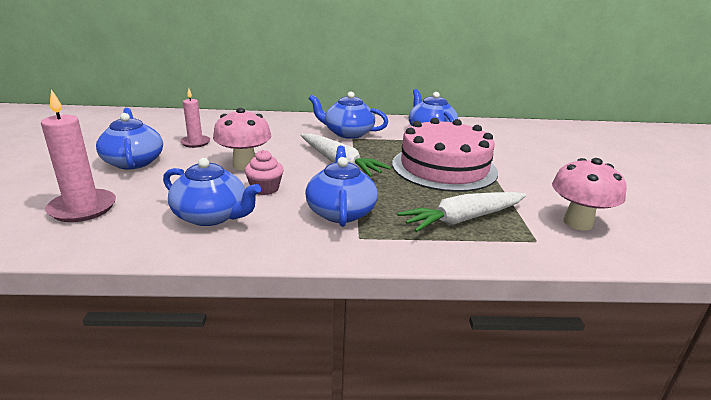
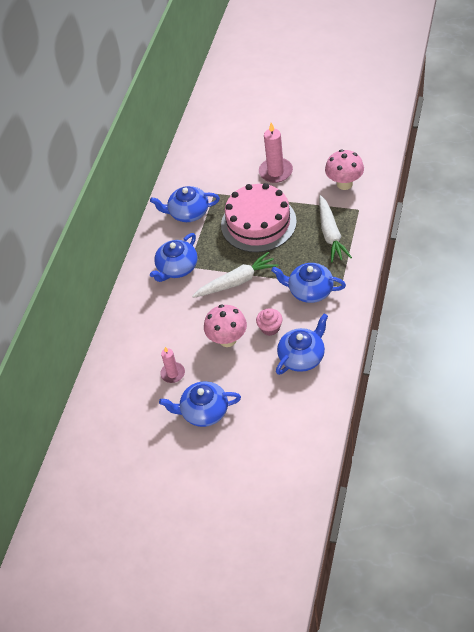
camera: 65 degrees left, 25 degrees up
(83, 208) = (278, 427): pink candle -> pink candle (275, 172)

